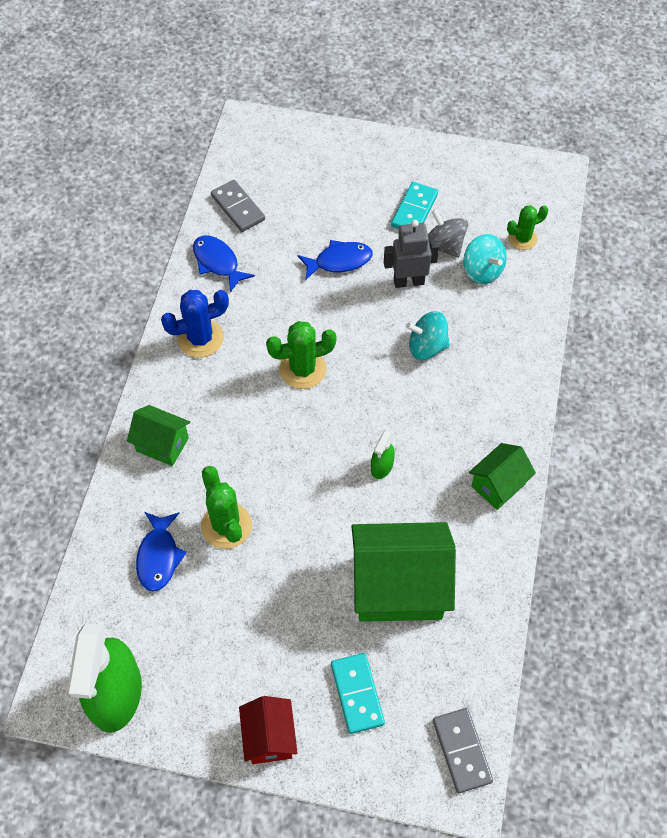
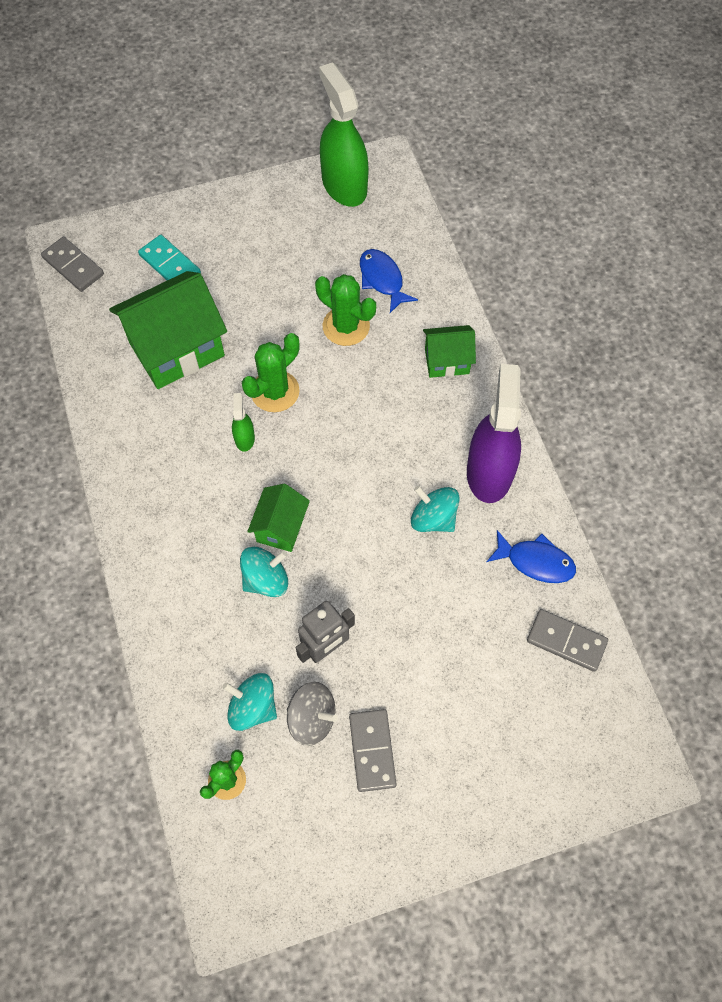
camera: 150 degrees right, 5 degrees up
(200, 338) = (489, 471): blue cactus -> purple spray bottle
(269, 327) = (433, 518): none -> turquoise spinning top
(269, 737) = (218, 211): red house -> none
(303, 369) = (372, 492): green cactus -> green cactus (275, 391)
(339, 261) = (413, 633): blue fish -> none
(414, 210) = (372, 750): turquoise domino -> grey domino
(498, 485) = (130, 474): green house -> green house (281, 527)

